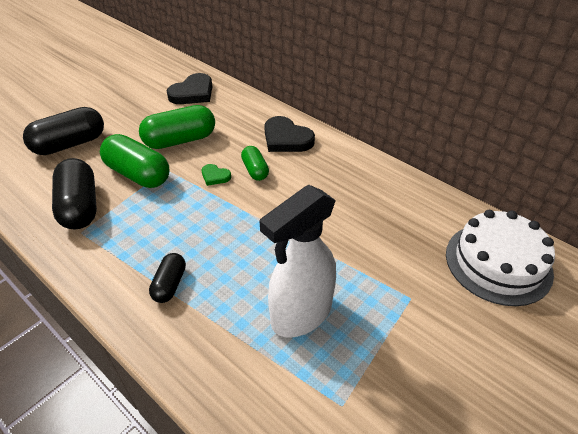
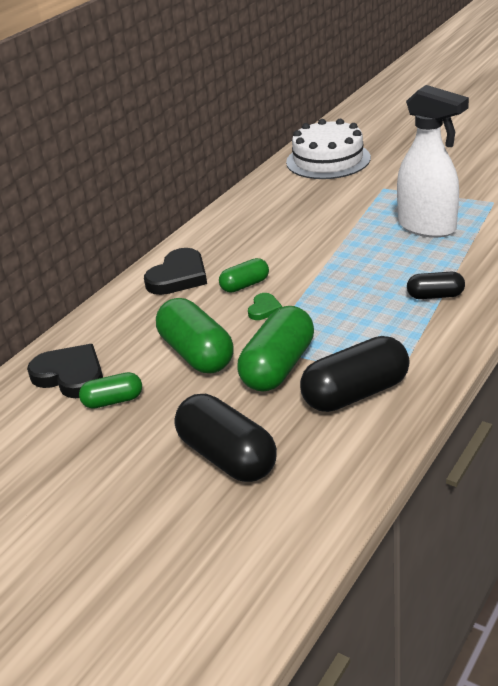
camera: 95 degrees left, 10 degrees down
(156, 107) = (113, 401): none -> green capsule

